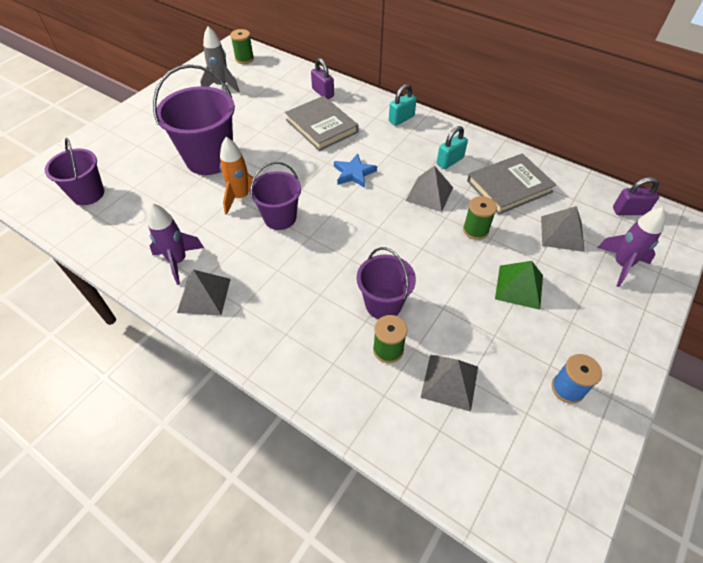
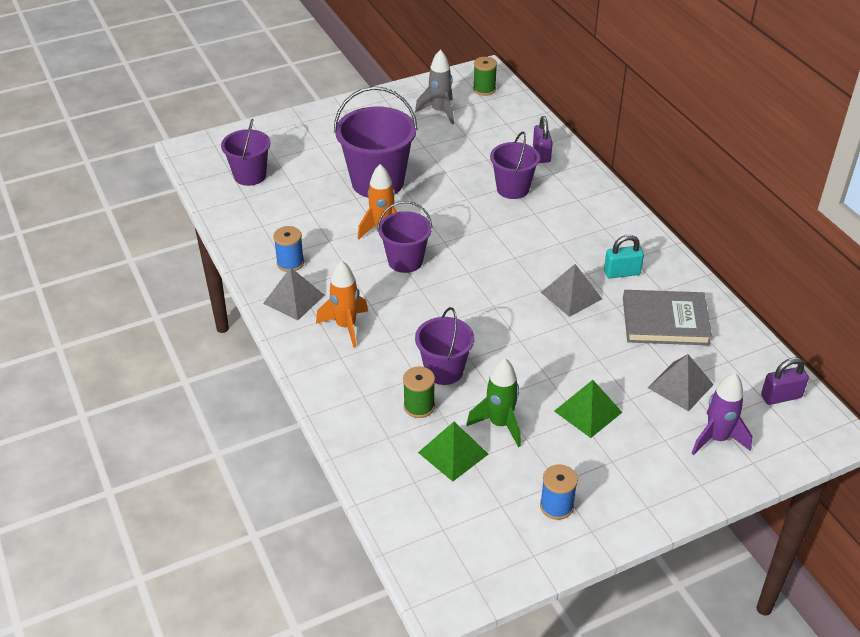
camera: 30 degrees right, 10 degrees down
(178, 261) = (290, 263): purple rocket -> blue spool
(270, 301) = (346, 326): none -> orange rocket
(321, 126) = (512, 189): grey book -> purple bucket
(354, 173) = (509, 247): blue star -> none
(401, 119) = (606, 211): turquoise padlock -> none
(450, 382) = (453, 453): grey pyramid -> green pyramid
(464, 332) = (500, 424): none -> green rocket
(475, 230) = (589, 346): green spool -> none
(629, 211) = (781, 396): purple padlock -> purple padlock turned 45 degrees counterclockwise

